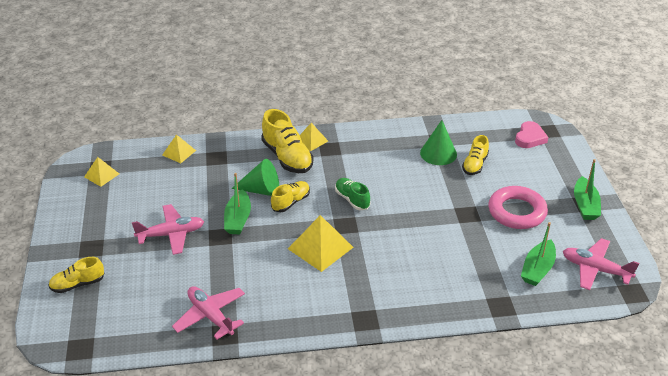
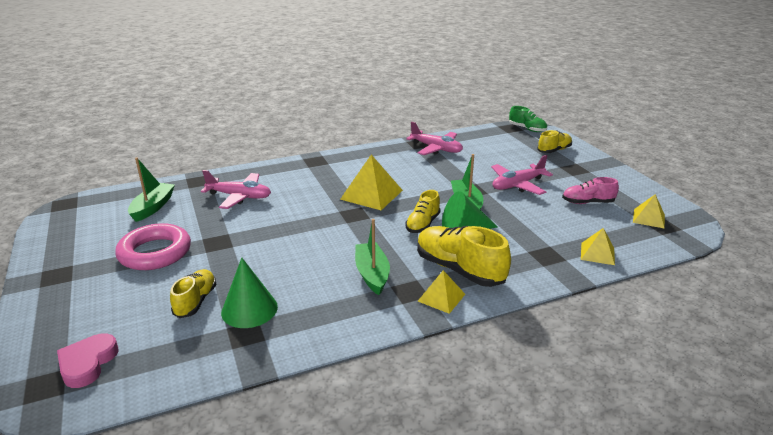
camera: 165 degrees right, 10 degrees down
(130, 200) = (588, 202): none -> pink shoe
(352, 199) = (355, 236): green shoe -> green shoe (527, 129)
(585, 205) = (59, 272): green boat -> green boat (372, 274)
(595, 269) = (90, 215): pink plane -> pink plane (239, 197)

